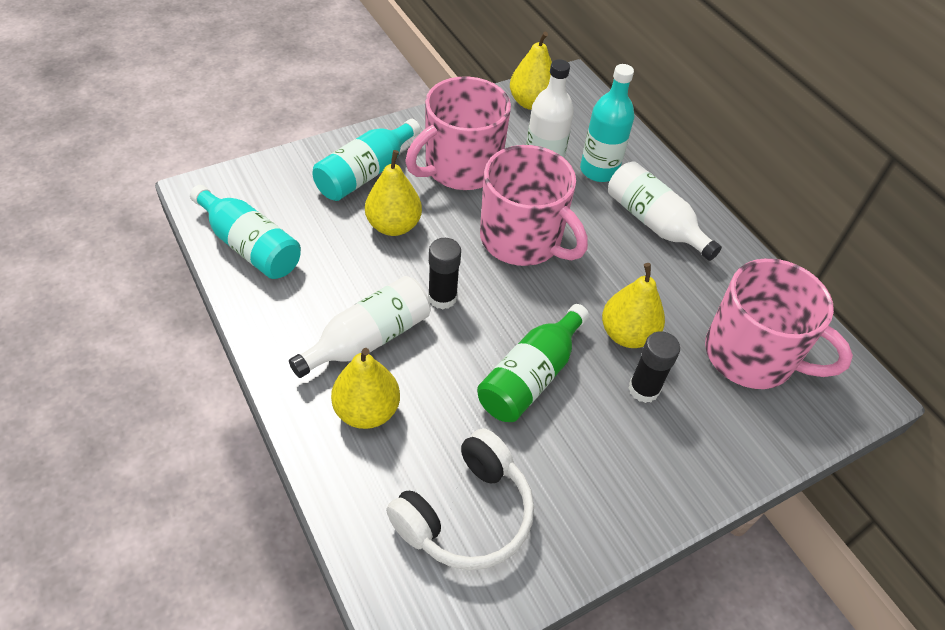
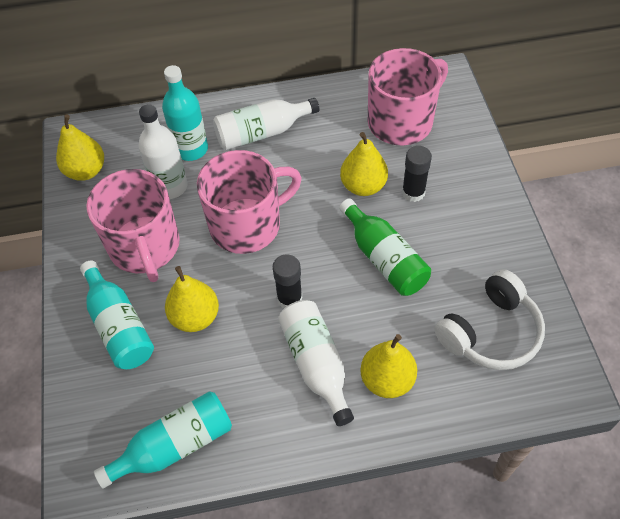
camera: 65 degrees left, 5 degrees up
(466, 514) = (490, 332): white headphones -> white headphones turned 75 degrees clockwise

